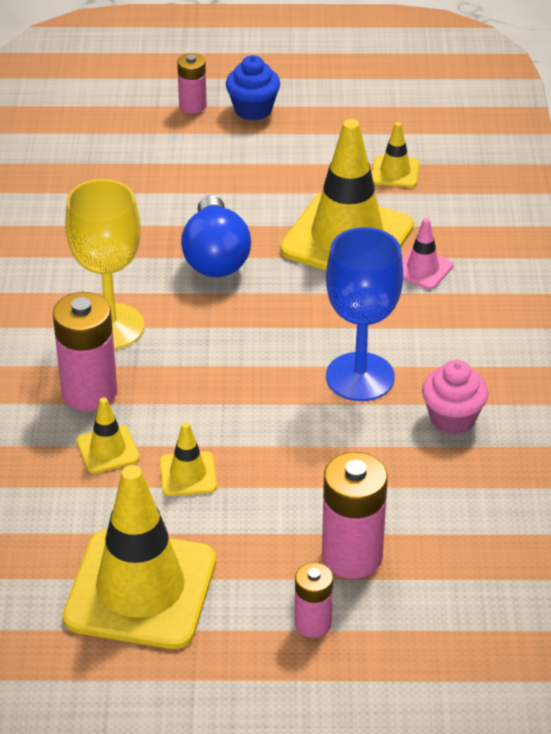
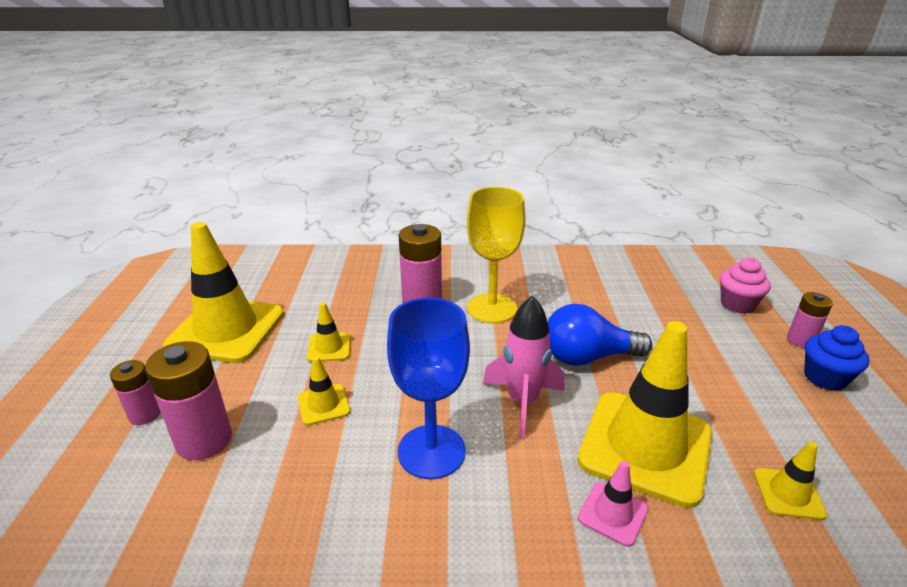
camera: 90 degrees right, 10 degrees down
(108, 449) = (363, 312): yellow traffic cone -> yellow traffic cone (323, 404)
(288, 311) = (522, 402): none -> pink rocket
(452, 418) = (362, 529): pink cupcake -> pink cupcake (737, 304)

